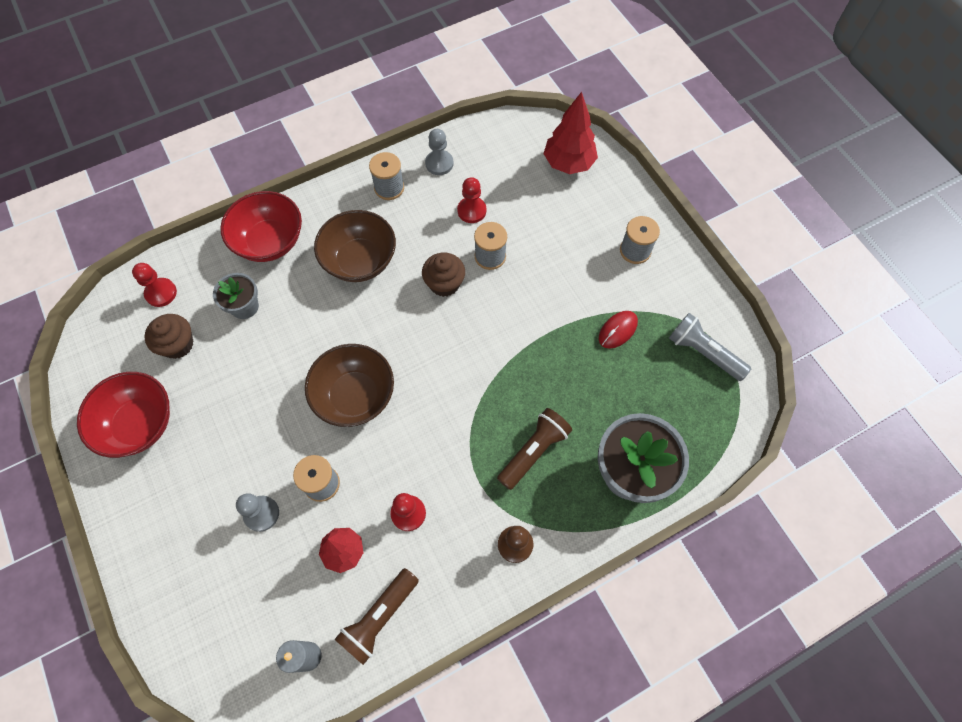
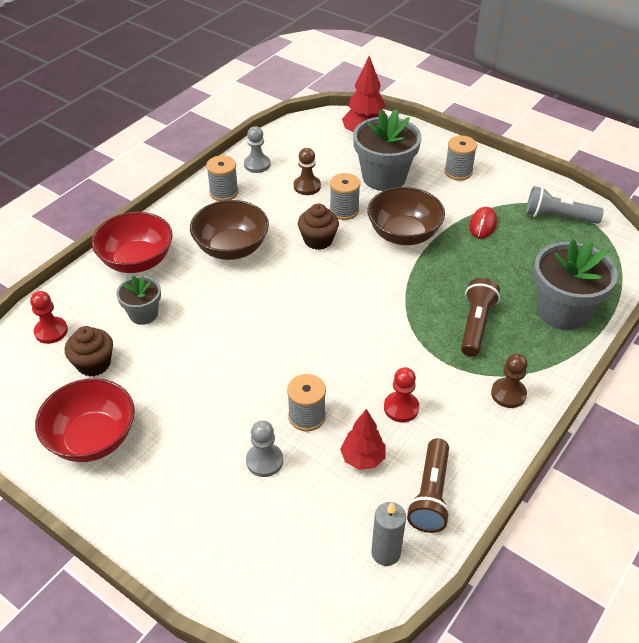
camera: 25 degrees left, 20 degrees down
(355, 396) = (293, 342): brown bowl -> brown bowl (403, 234)
(471, 211) = (307, 186): red pawn -> brown pawn
(554, 228) = (384, 177): none -> grey flower pot

